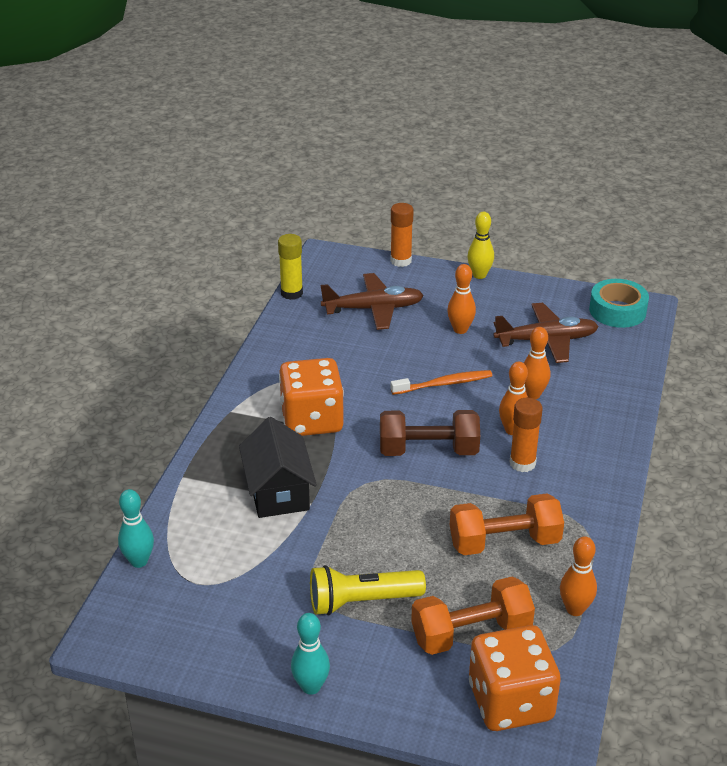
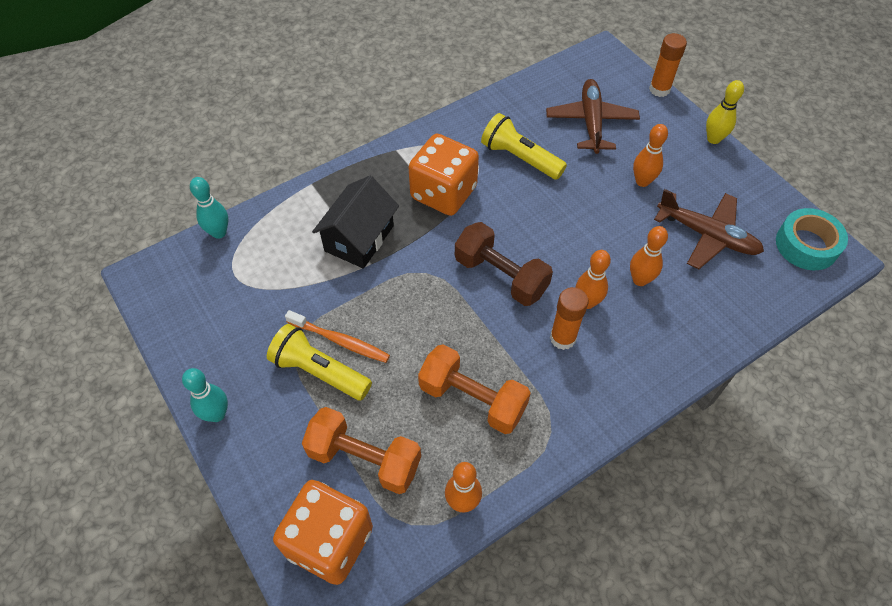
camera: 40 degrees right, 20 degrees up
(291, 293) = (542, 73): yellow glue stick -> none
(346, 362) = (520, 158): none -> yellow flashlight
(373, 309) = (591, 122): brown plane -> brown plane turned 120 degrees counterclockwise
(444, 384) = (576, 224): orange toothbrush -> orange toothbrush (340, 341)

